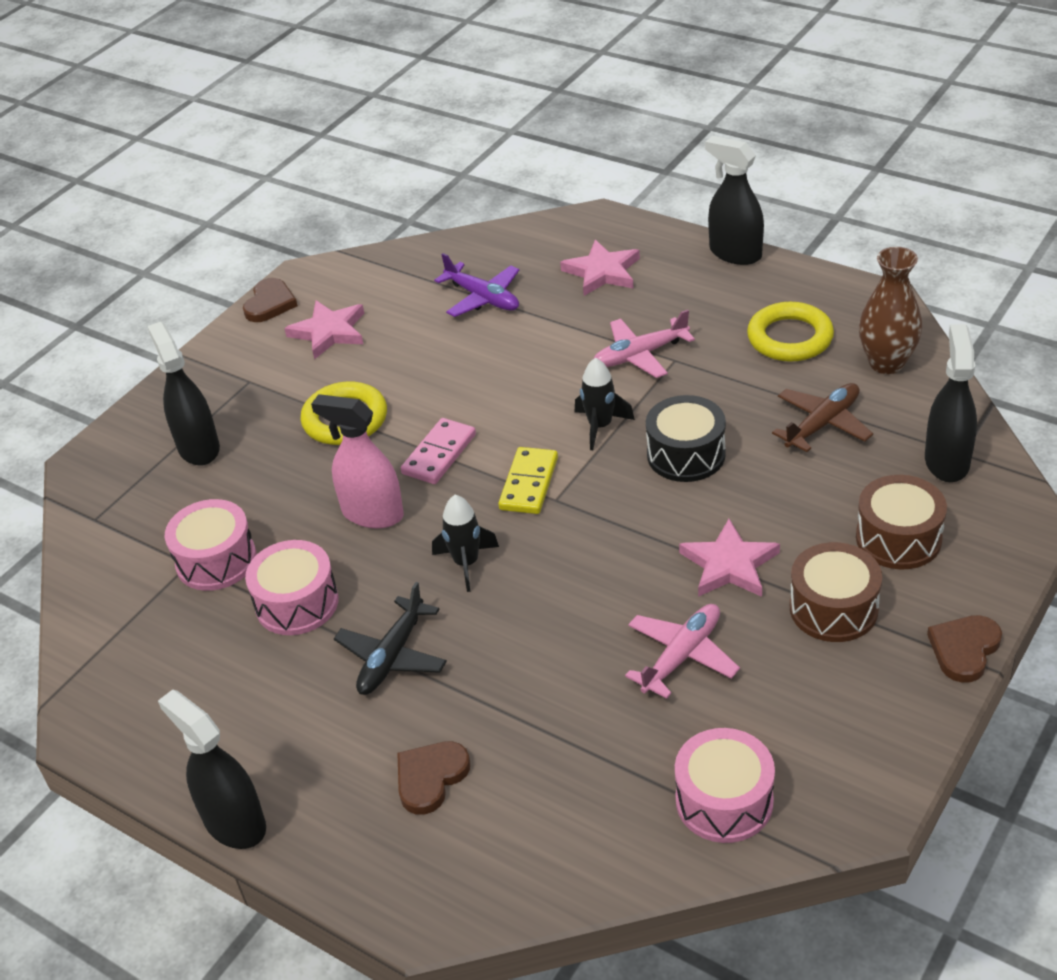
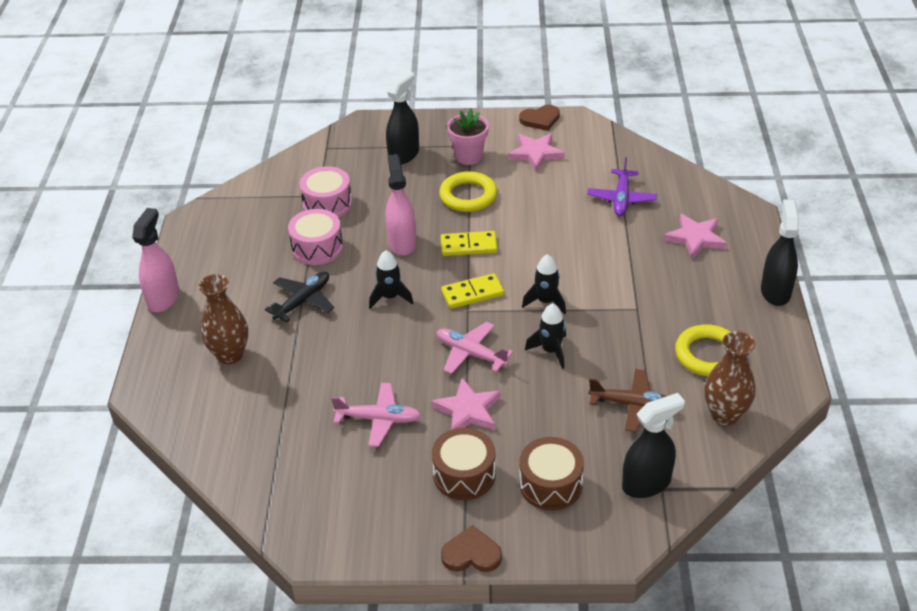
camera: 55 degrees right, 0 degrees up
(234, 822) = (163, 298): black spray bottle -> pink spray bottle
(269, 390) = (468, 156): none -> pink flower pot
(392, 656) = (303, 301): black plane -> black plane turned 135 degrees clockwise
(430, 778) = (230, 355): brown heart -> brown vase
(439, 454) = (469, 246): pink domino -> yellow domino
(640, 355) = (627, 291): pink plane -> pink plane (470, 353)
(686, 454) = (551, 351): black drum -> black rocket
(724, 801) = (281, 482): pink drum -> none

